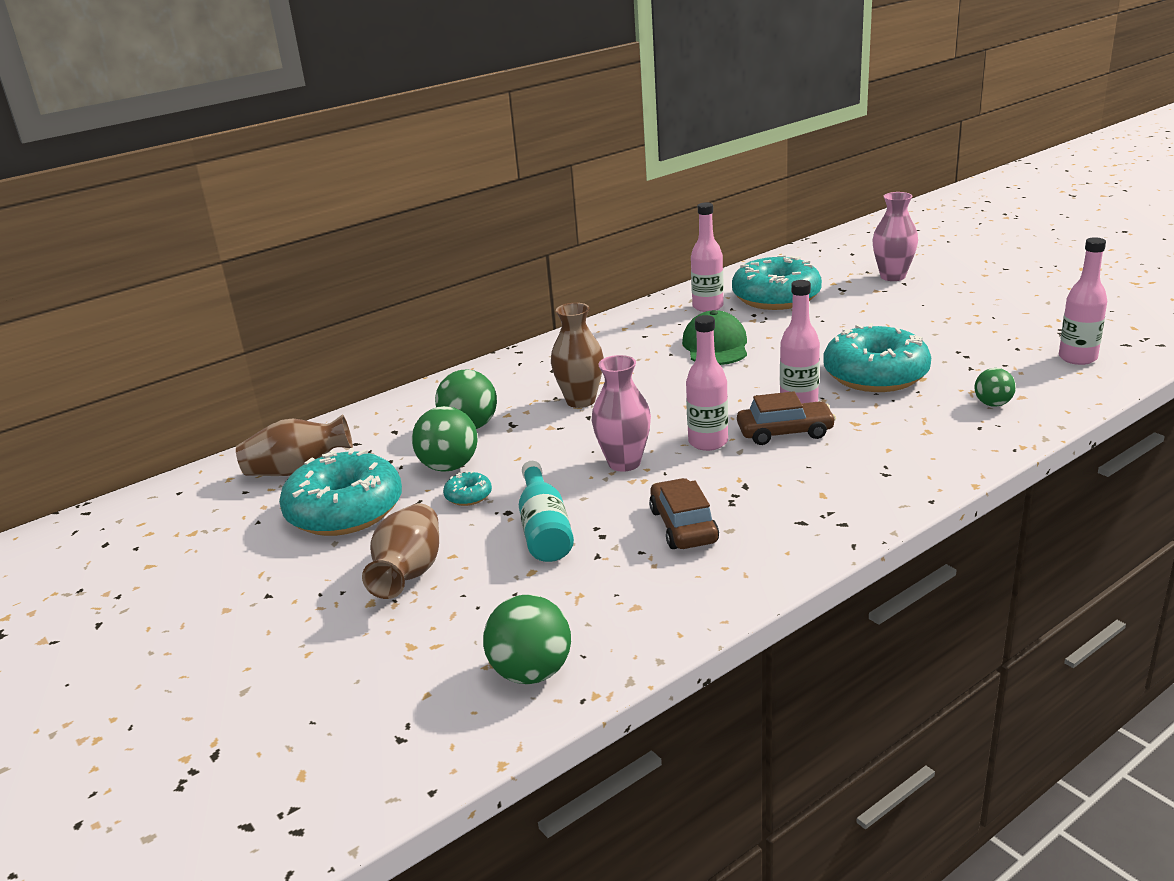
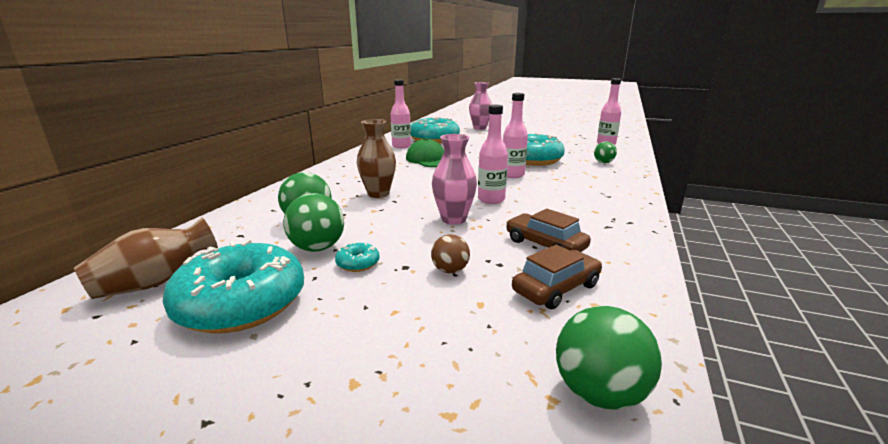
camera: 35 degrees left, 5 degrees down
(409, 573) = (368, 339): brown vase -> none
(544, 528) = (450, 270): turquoise bottle -> brown ball
(785, 432) = (527, 188): brown car -> brown car (556, 288)

